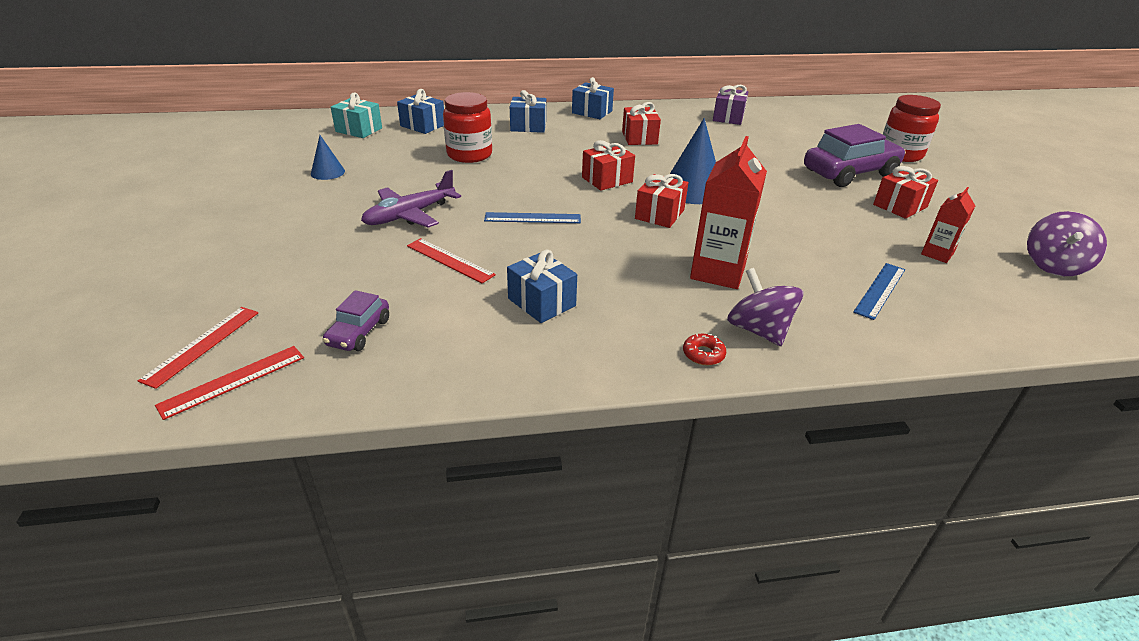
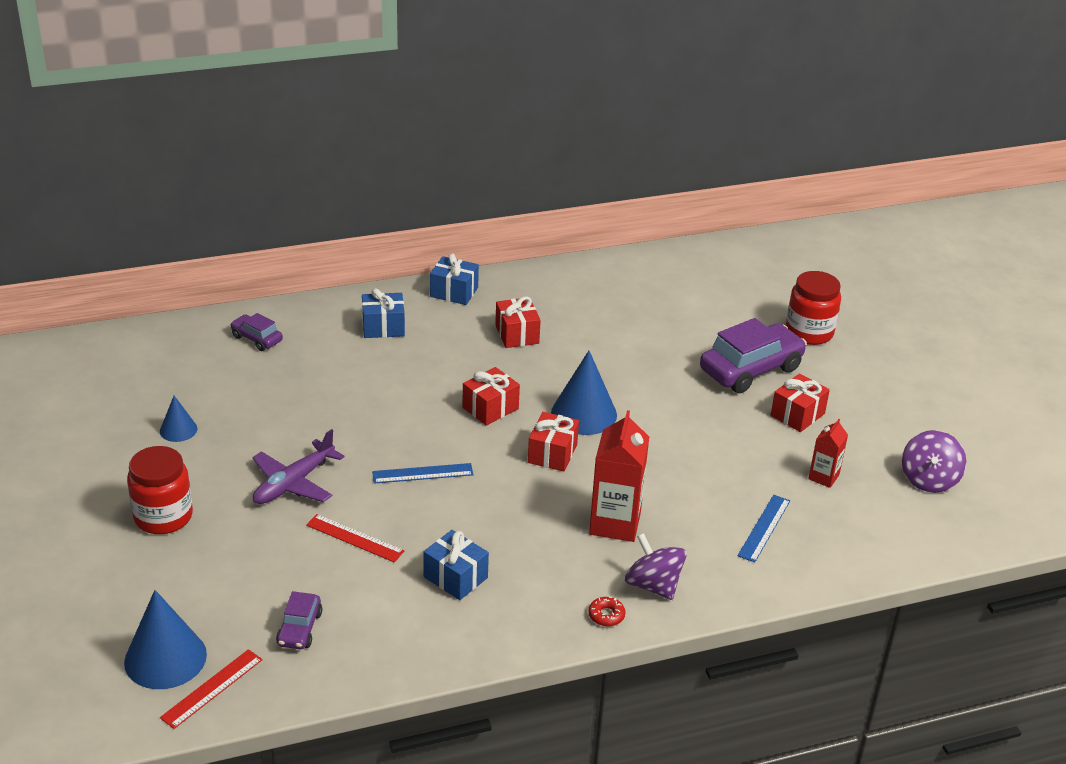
camera: 10 degrees left, 0 degrees up
(202, 345) = (165, 658): red ruler -> blue cone
(359, 130) = (183, 354): turquoise gift -> none
(422, 125) = (257, 339): blue gift -> purple car
(469, 154) = (328, 384): red jar -> red jar (163, 517)
(728, 117) = (618, 285): purple gift -> none

